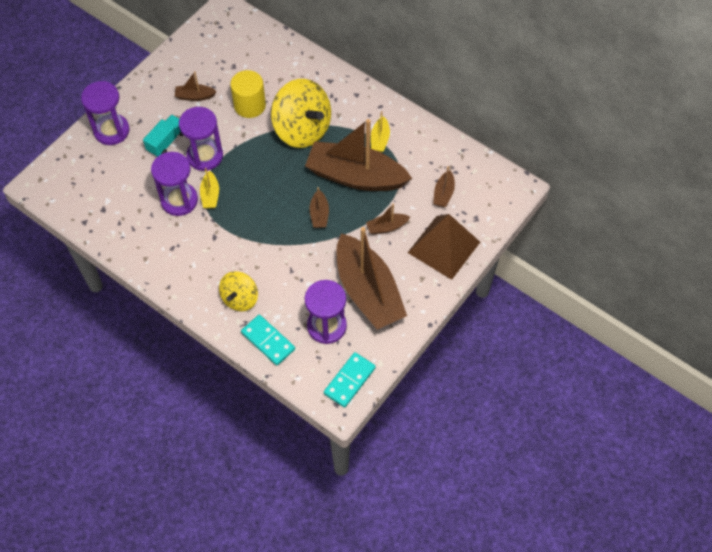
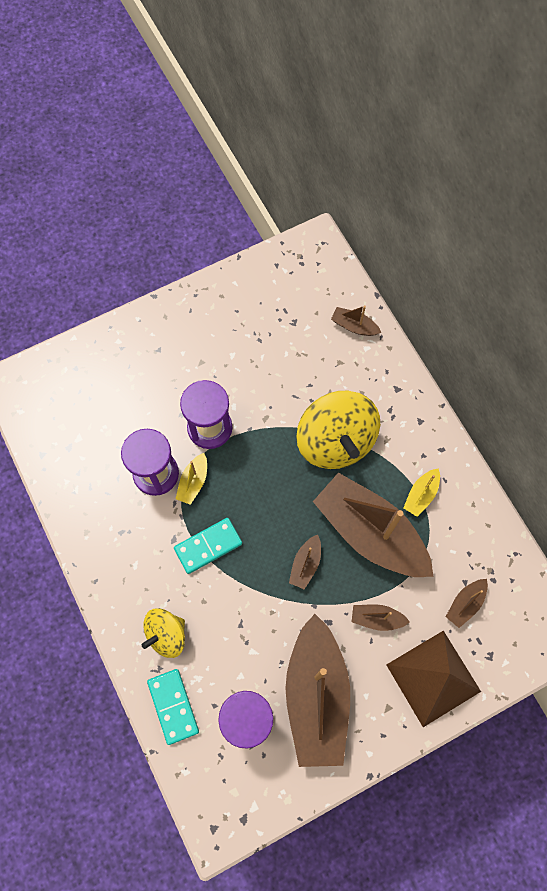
camera: 25 degrees right, 10 degrees up
(111, 131) = (122, 350): purple hourglass -> none
(166, 141) = (175, 390): turquoise truck -> none
(195, 96) = (233, 344): brown boat -> brown boat (354, 326)
(250, 105) = (289, 383): yellow cylinder -> none
(349, 380) = (242, 805): turquoise domino -> turquoise domino (208, 546)

